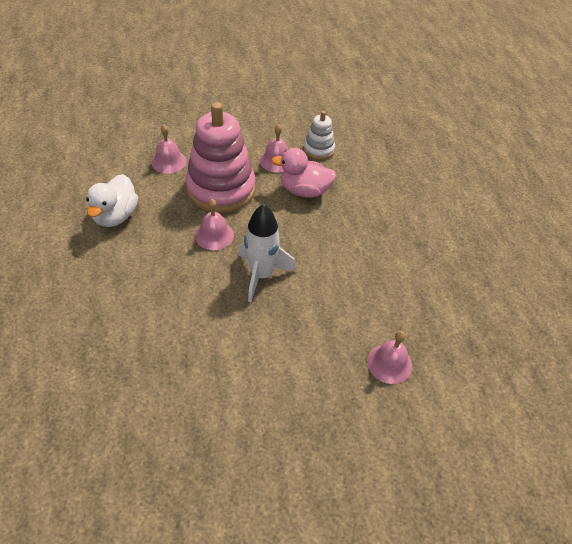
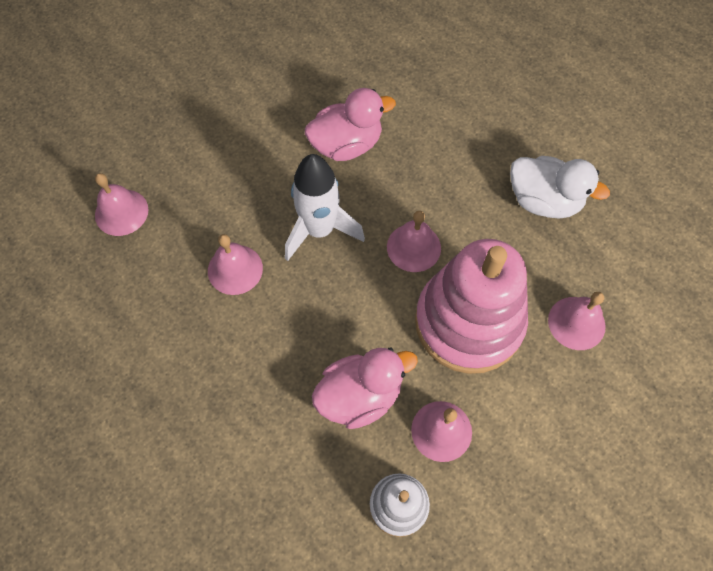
camera: 150 degrees right, 15 degrees up
(115, 216) = (544, 201): white duck -> white duck turned 135 degrees clockwise
(196, 318) = (346, 145): none -> pink duck
(331, 282) = (235, 269): none -> pink bell

